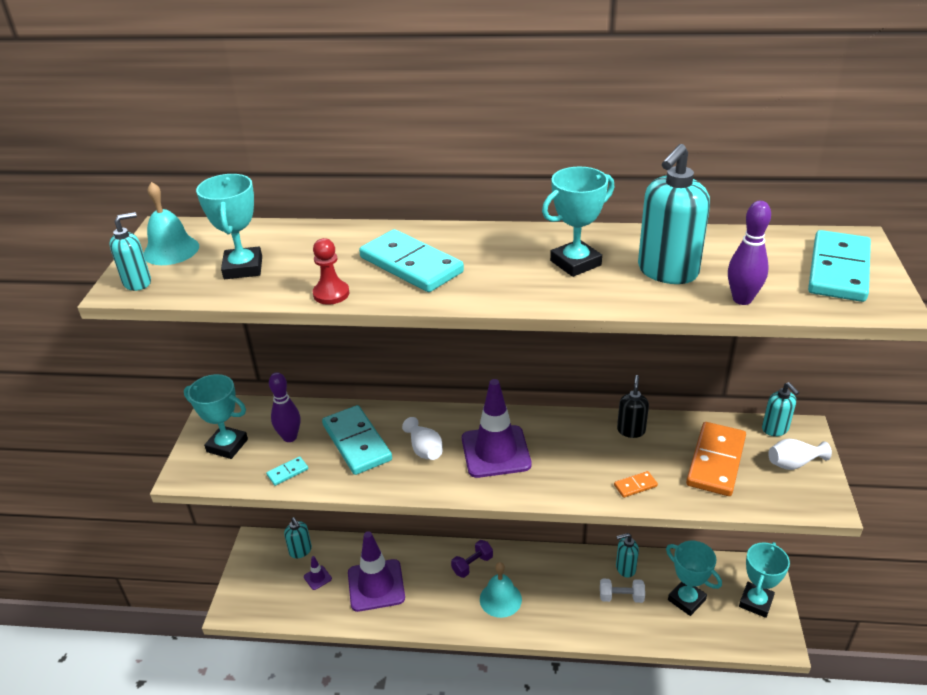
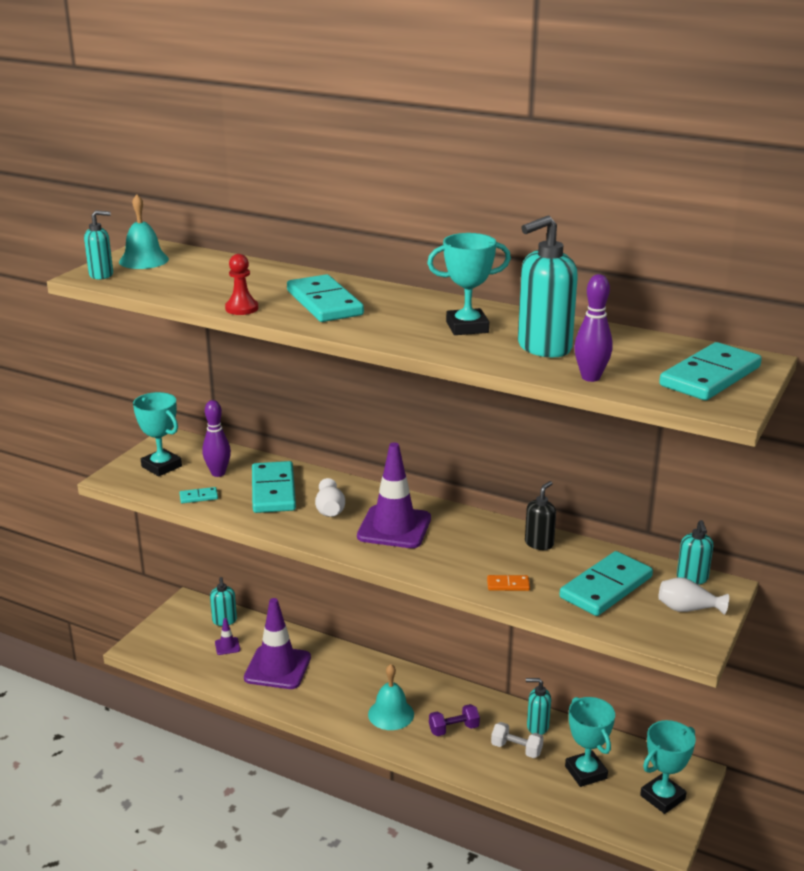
camera: 20 degrees right, 10 degrees down
(243, 268) = (188, 280): turquoise trophy -> none
(472, 565) = (381, 678): purple dumbbell -> purple dumbbell (453, 729)
(715, 461) = (606, 587): orange domino -> turquoise domino

